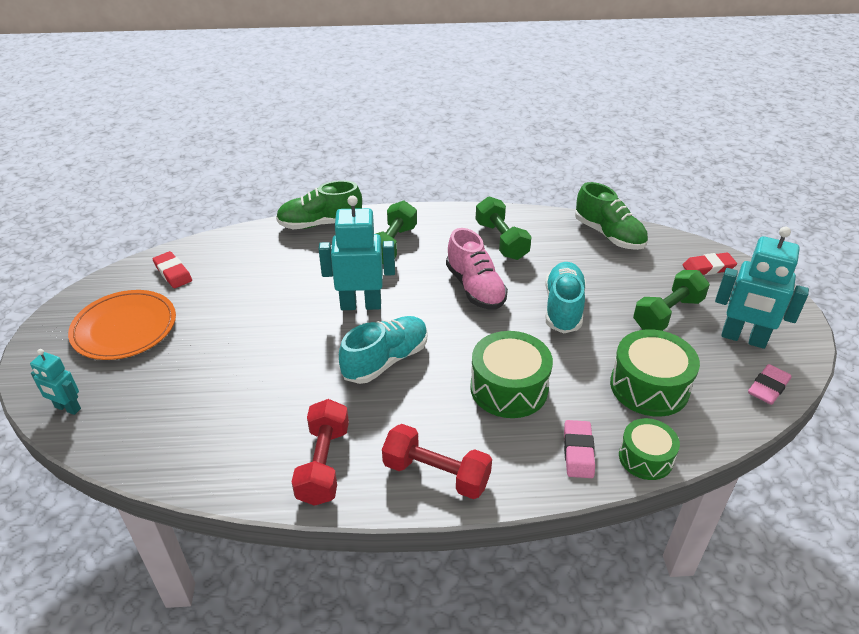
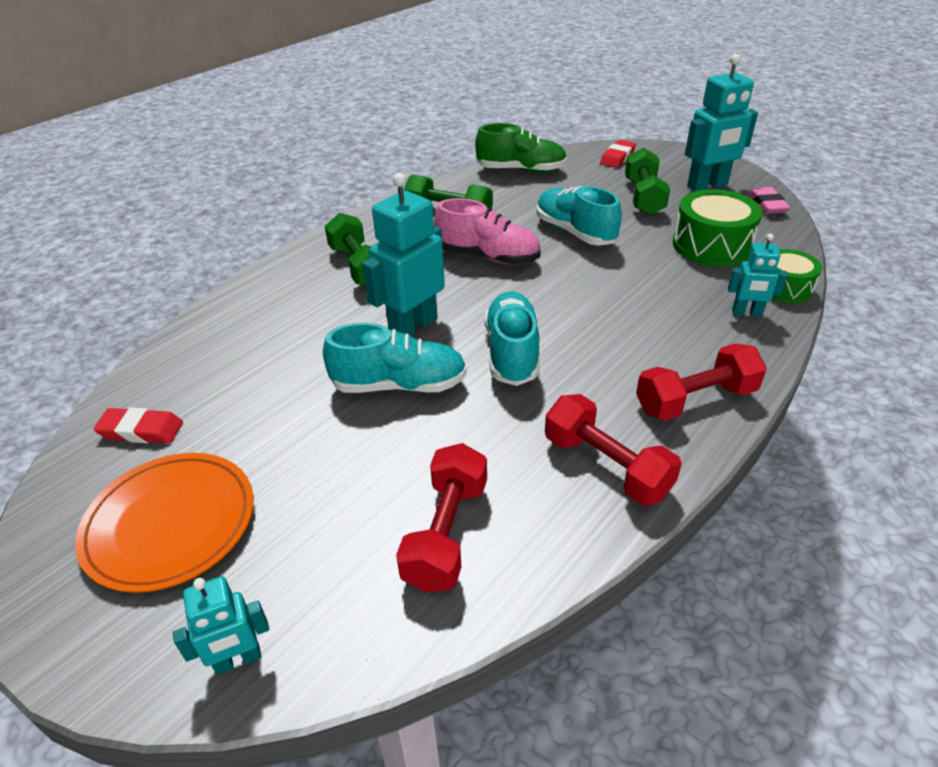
camera: 45 degrees left, 0 degrees up
(205, 428) = (446, 533): none -> red dumbbell
(302, 334) = (399, 385): none -> turquoise shoe
(320, 224) = (252, 289): green shoe -> none
(509, 388) = (635, 306): green drum -> none
(578, 452) = (747, 313): pink eraser -> turquoise robot

